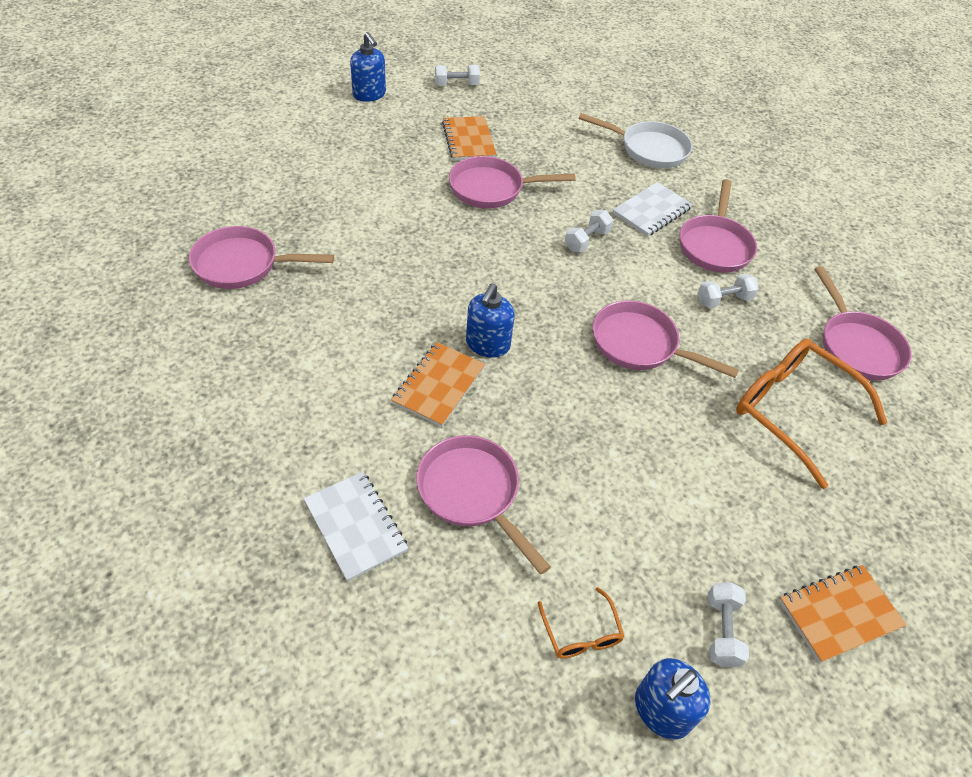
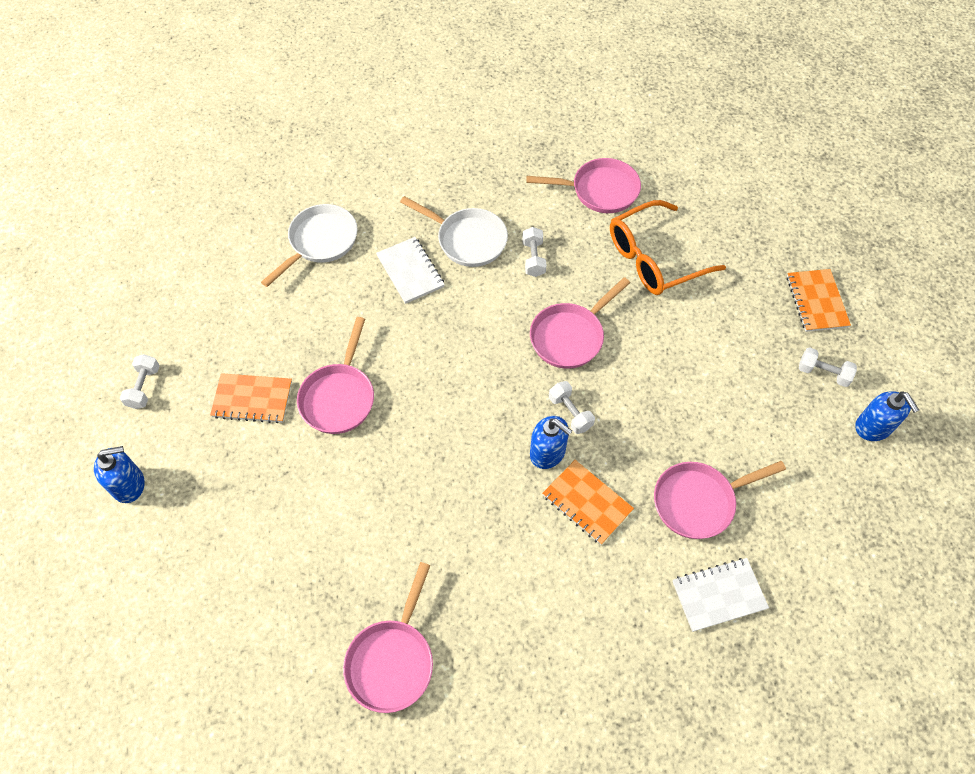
camera: 70 degrees left, 10 degrees up
(581, 633) = (818, 458): orange glasses -> none
(586, 240) = (436, 336): white dumbbell -> white dumbbell (570, 413)
(715, 245) = (467, 240): pink pan -> white pan

